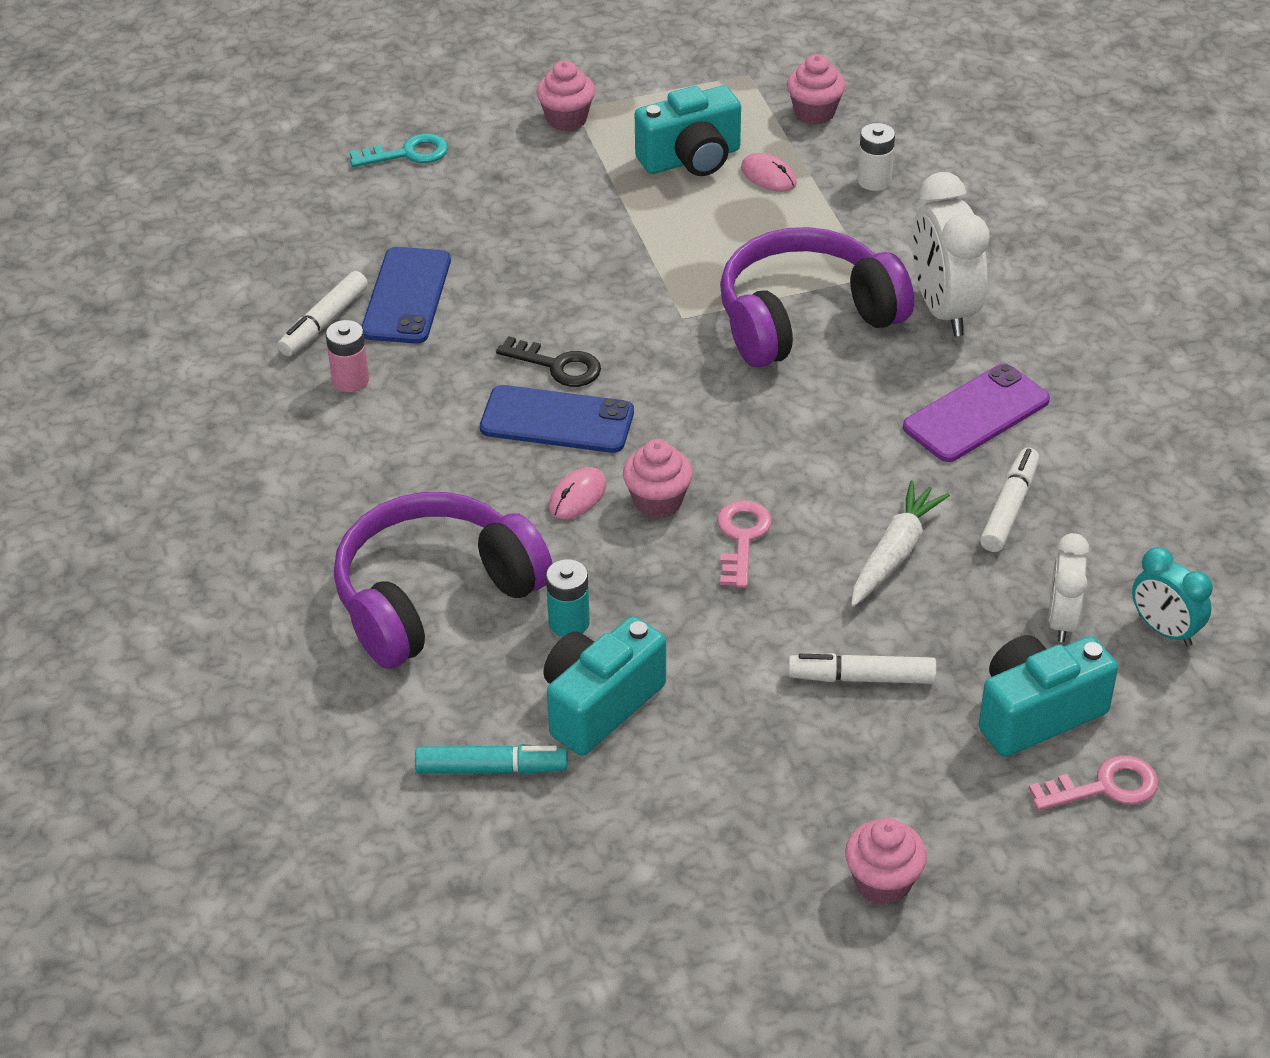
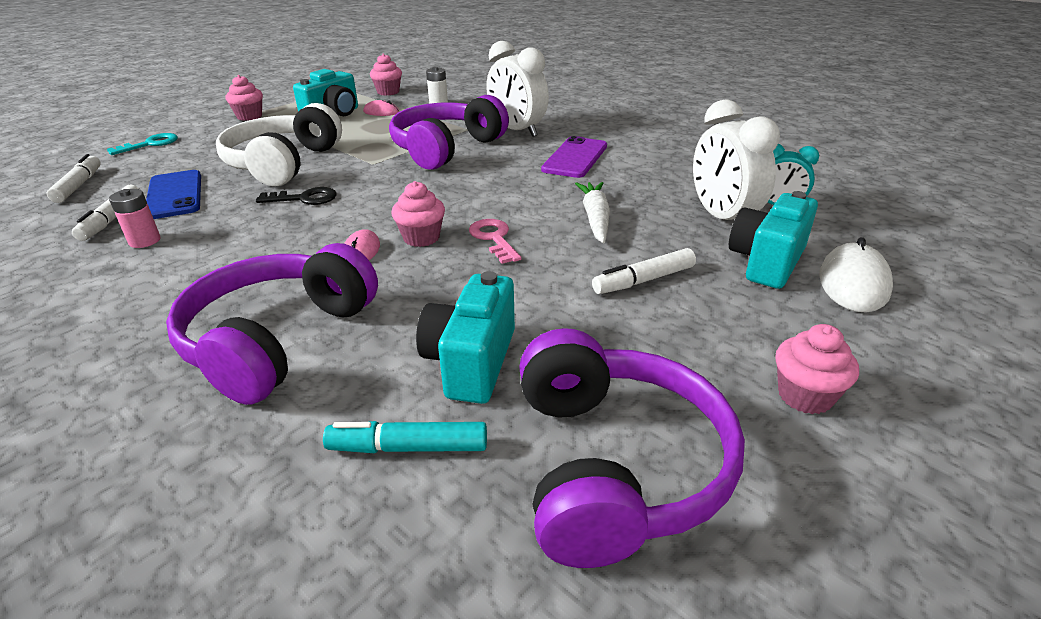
camera: 30 degrees left, 10 degrees down
(491, 768) = (408, 447): turquoise marker -> turquoise marker turned 150 degrees counterclockwise
(557, 420) = (320, 221): blue phone -> none
(564, 272) = (283, 163): none -> white headphones
(569, 622) = (405, 319): turquoise battery -> none
(648, 862) = (614, 465): none -> purple headphones
(1009, 508) = (635, 184): white marker -> white marker (79, 185)
(1062, 620) = (722, 218): white clock -> white clock, size x1.68
(1105, 787) = (853, 282): pink key -> white mouse

